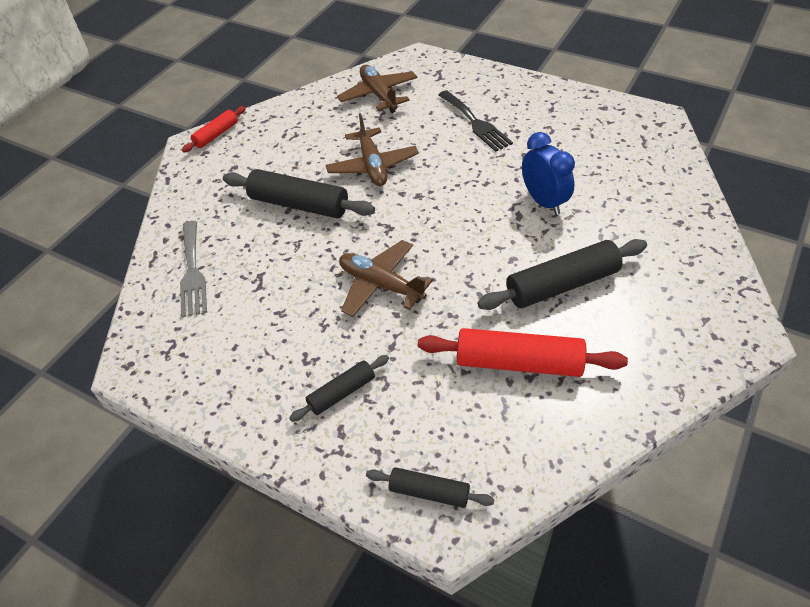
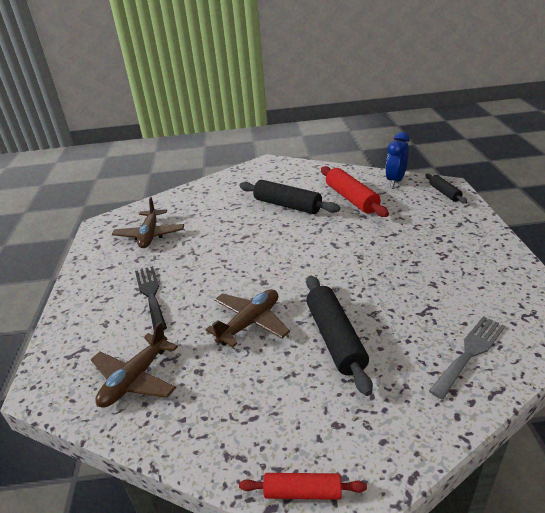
camera: 125 degrees left, 15 degrees down
(341, 393) = (442, 234): black rolling pin -> none
(381, 285) = (359, 257): brown plane -> brown plane (150, 235)
(475, 123) = (151, 294): black fork -> black fork turned 45 degrees counterclockwise
(544, 202) = (224, 233): blue clock -> blue clock (395, 180)

